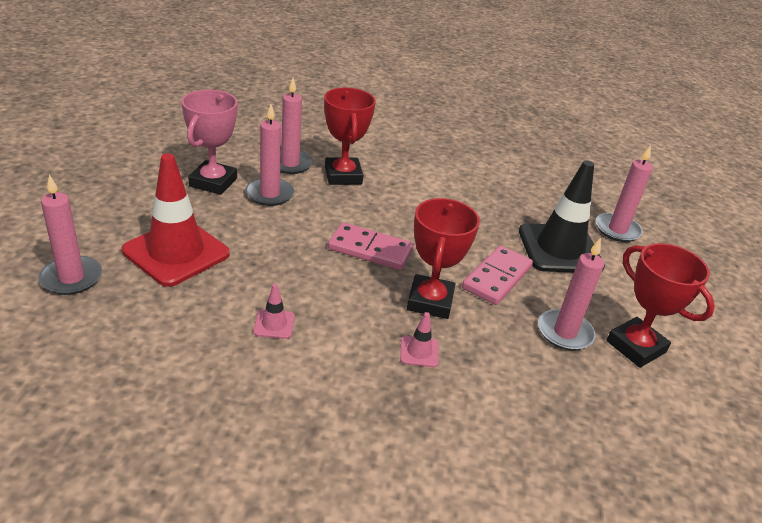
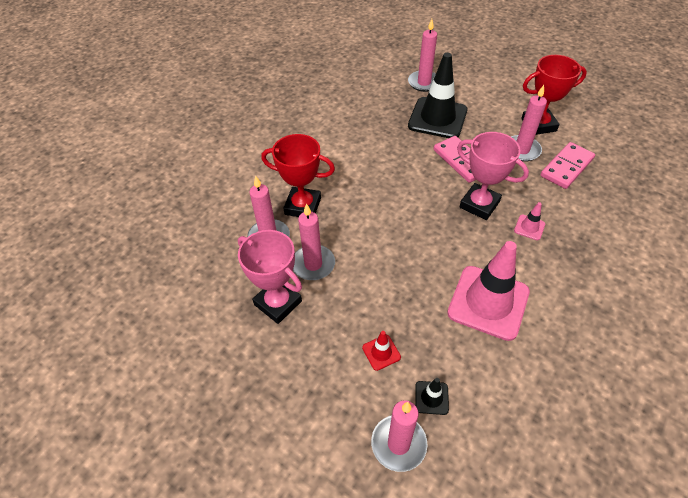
camera: 60 degrees left, 15 degrees up
(129, 294) = (431, 397): none -> black traffic cone
(176, 252) = (381, 352): red traffic cone -> red traffic cone, size x0.42
(274, 324) = (488, 302): pink traffic cone -> pink traffic cone, size x2.38
(370, 249) = (411, 219): pink domino -> pink domino (566, 167)
(430, 301) = (479, 204): red trophy -> pink trophy

